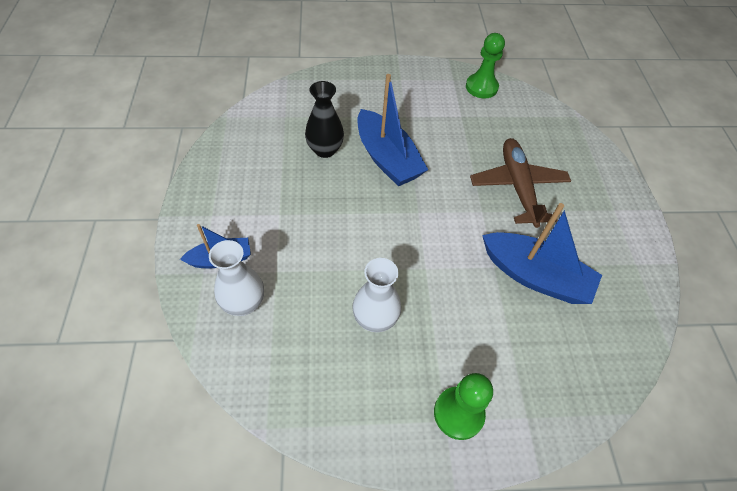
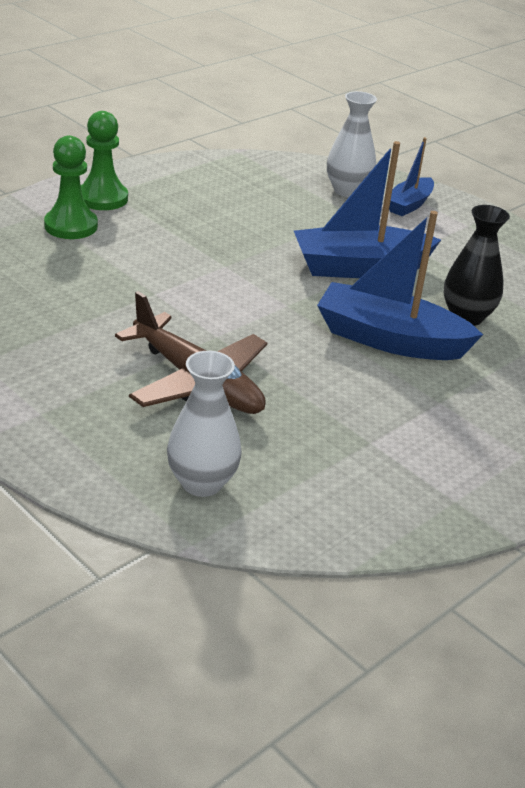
camera: 140 degrees right, 20 degrees down
(375, 319) = (230, 219): white vase -> white vase (202, 483)
(481, 87) = (398, 511): green pawn -> green pawn (71, 226)
(535, 276) = (103, 302): blue boat -> blue boat (359, 267)

